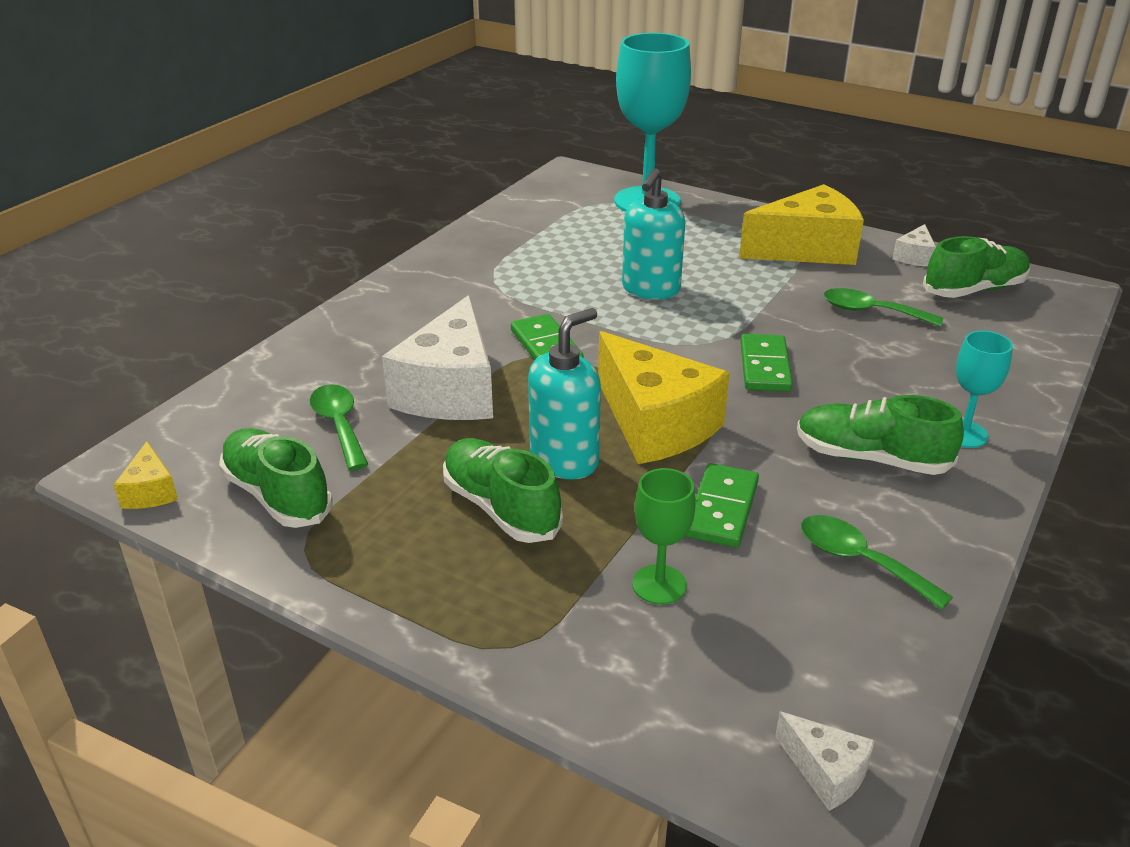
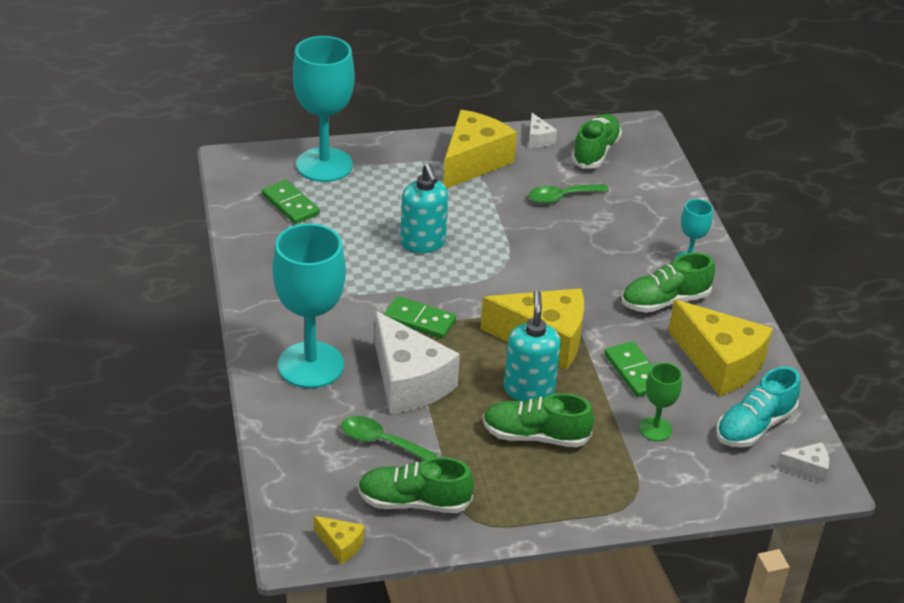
camera: 45 degrees left, 5 degrees up
(385, 334) = (311, 365): none -> turquoise goblet
(764, 366) = (552, 269): green domino -> green domino (290, 204)
(812, 663) = (754, 426): none -> turquoise shoe
(860, 561) = (719, 363): green spoon -> yellow cheese

